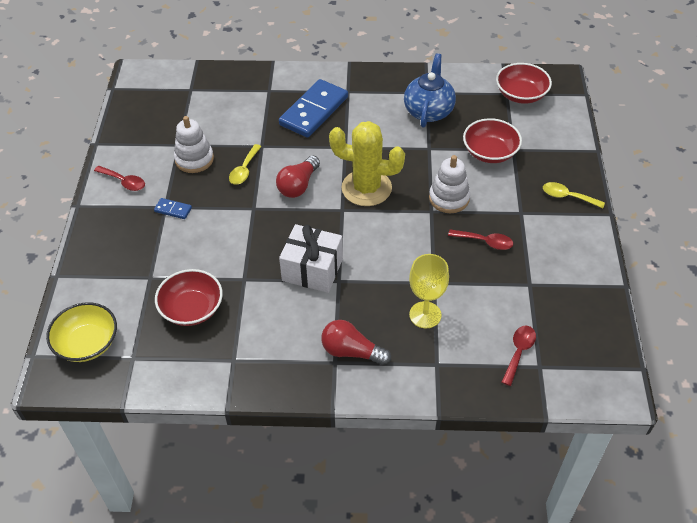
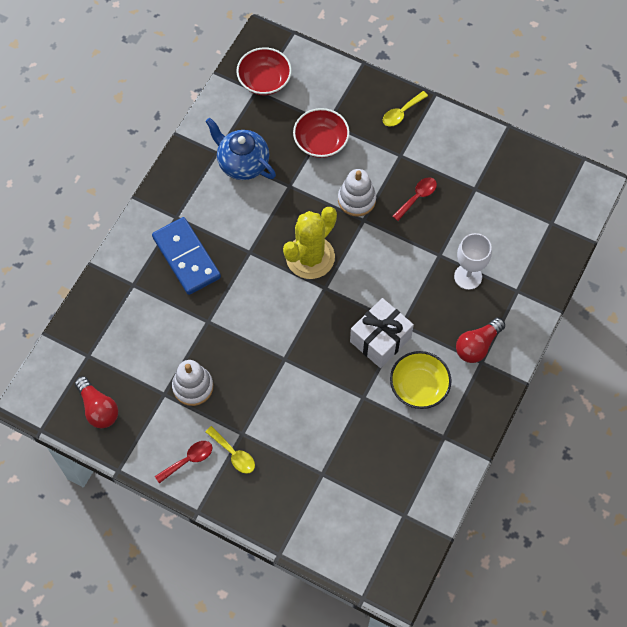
camera: 65 degrees left, 15 degrees up
(87, 343) = (371, 548): yellow bowl -> yellow bowl (419, 386)
(173, 210) = (249, 428): blue domino -> none
(192, 309) = (375, 451): red bowl -> none
(244, 170) = (232, 348): yellow spoon -> yellow spoon (234, 454)
(298, 185) = (277, 310): red light bulb -> red light bulb (98, 408)
(425, 315) = (468, 276): yellow goblet -> white goblet
(519, 352) = (532, 230): red spoon -> none

